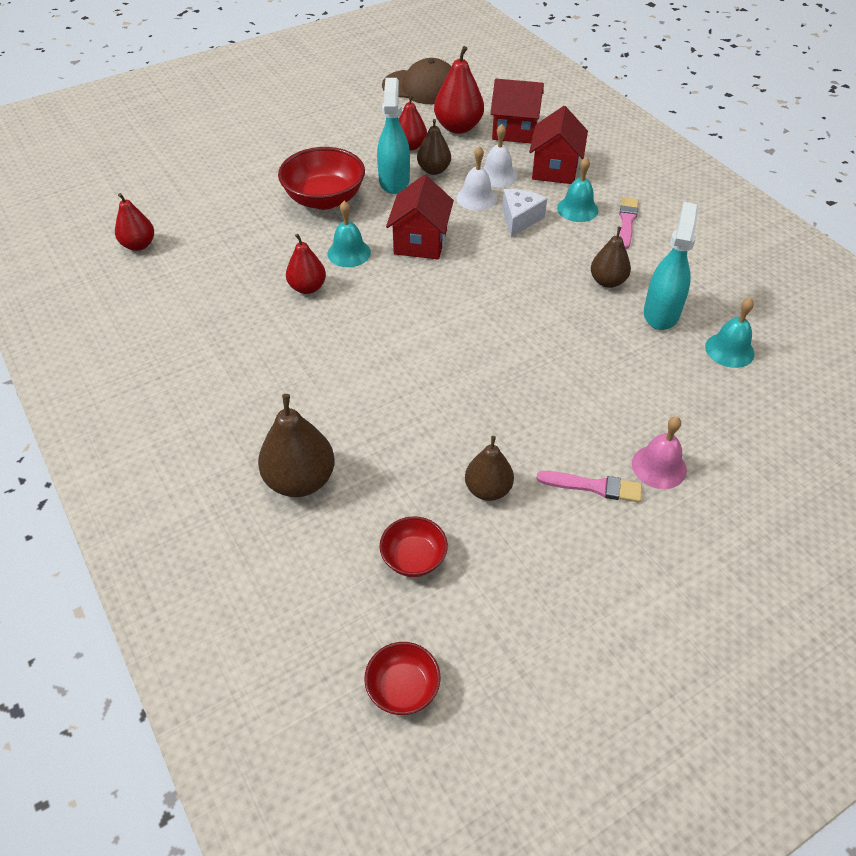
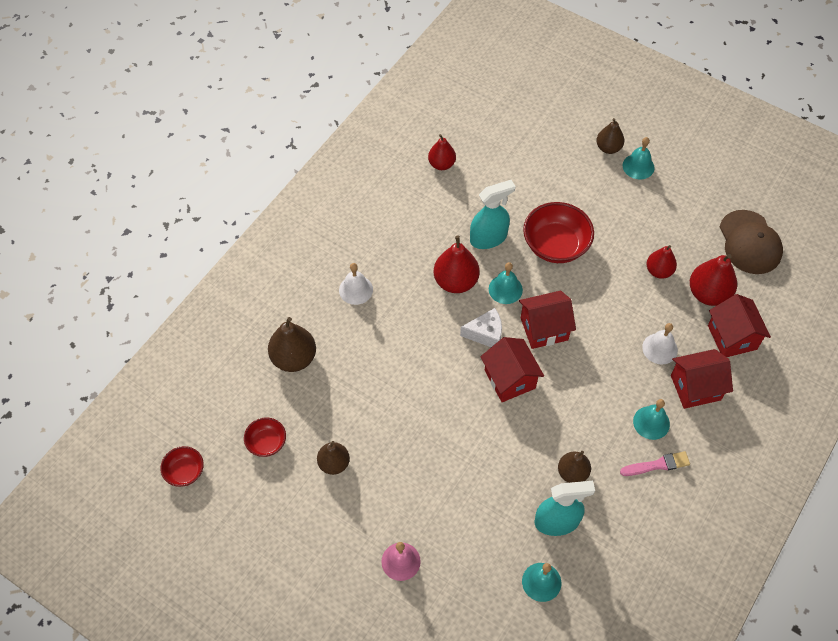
camera: 65 degrees right, 10 degrees up
(280, 117) = (638, 166): none -> turquoise bell
(307, 288) = (456, 281): red pear -> red pear, size x1.54
(394, 181) = (606, 280): turquoise spray bottle -> turquoise spray bottle (488, 238)
(433, 170) = (637, 301): brown pear -> brown pear (608, 148)
(465, 288) = (510, 379): none -> red house
(476, 198) = (620, 345): white bell -> white bell (356, 290)
(520, 219) = (612, 385): white cheese -> white cheese (485, 334)
(594, 486) = (365, 525): pink brush -> none

